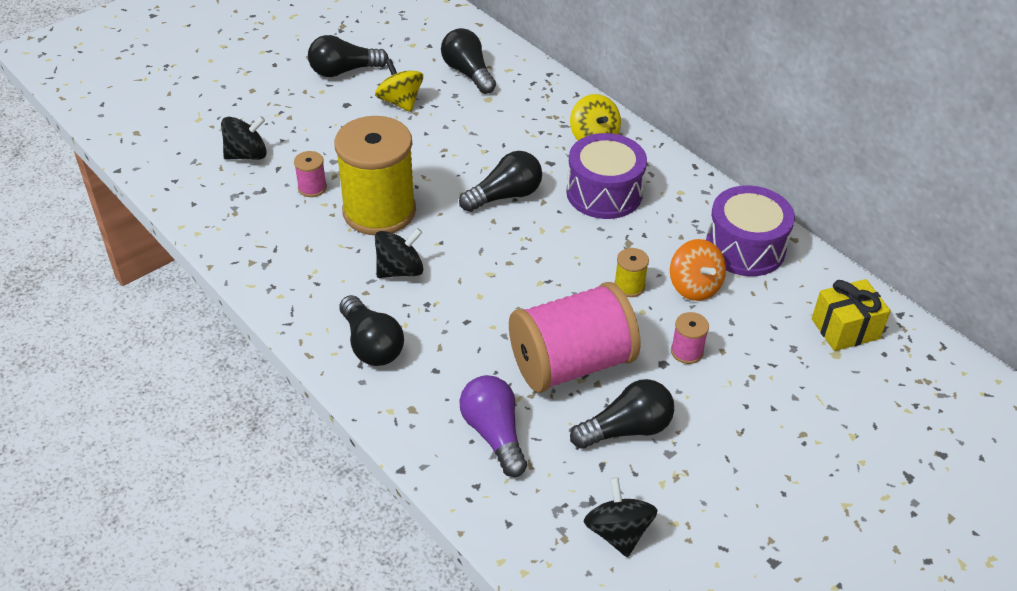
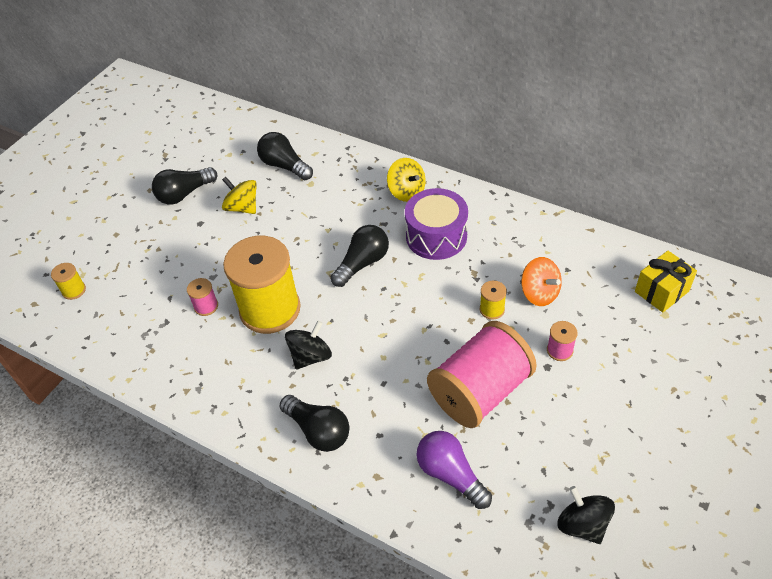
camera: 15 degrees left, 5 degrees up
(182, 131) = (74, 290): none -> yellow spool
(247, 155) = (138, 294): black spinning top -> none
(626, 429) = (547, 433): black light bulb -> none
(745, 248) = (560, 248): purple drum -> none

